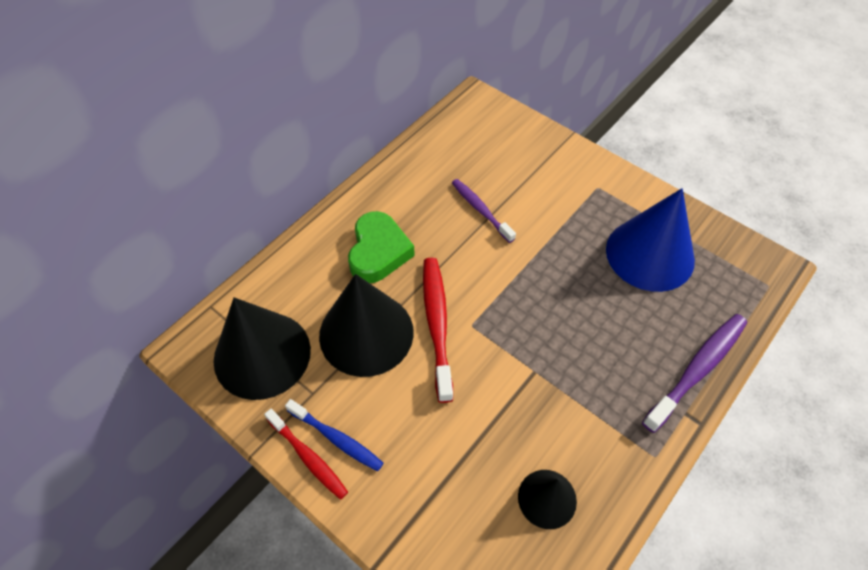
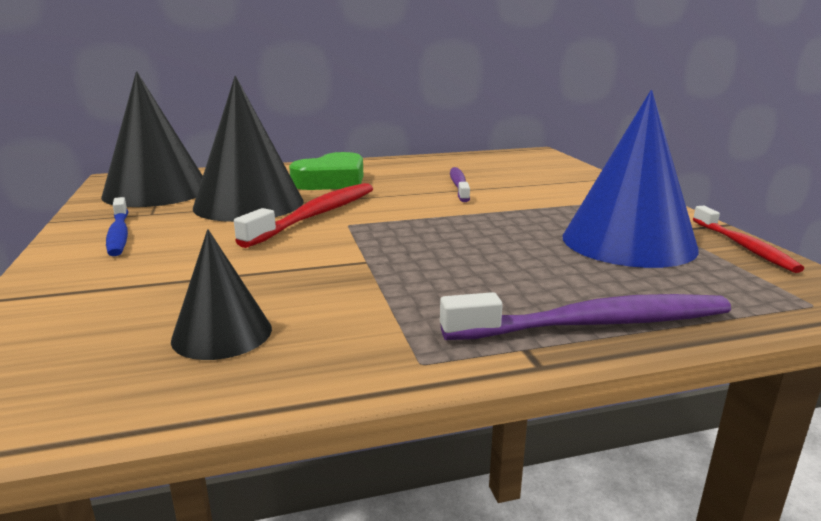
camera: 35 degrees right, 35 degrees down
(308, 457) = (80, 234): red toothbrush -> red toothbrush (743, 246)

